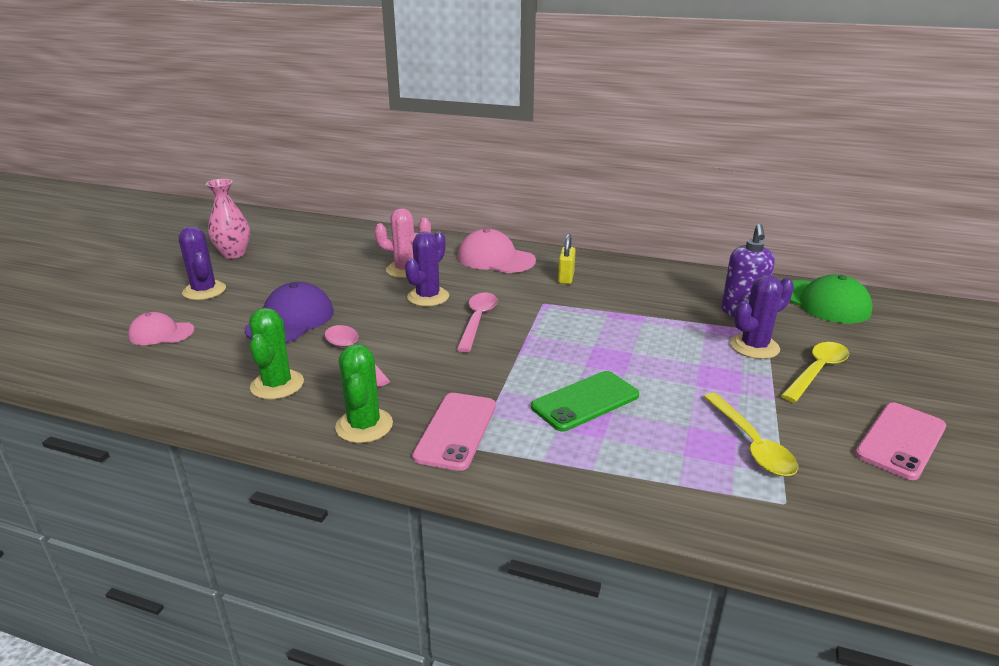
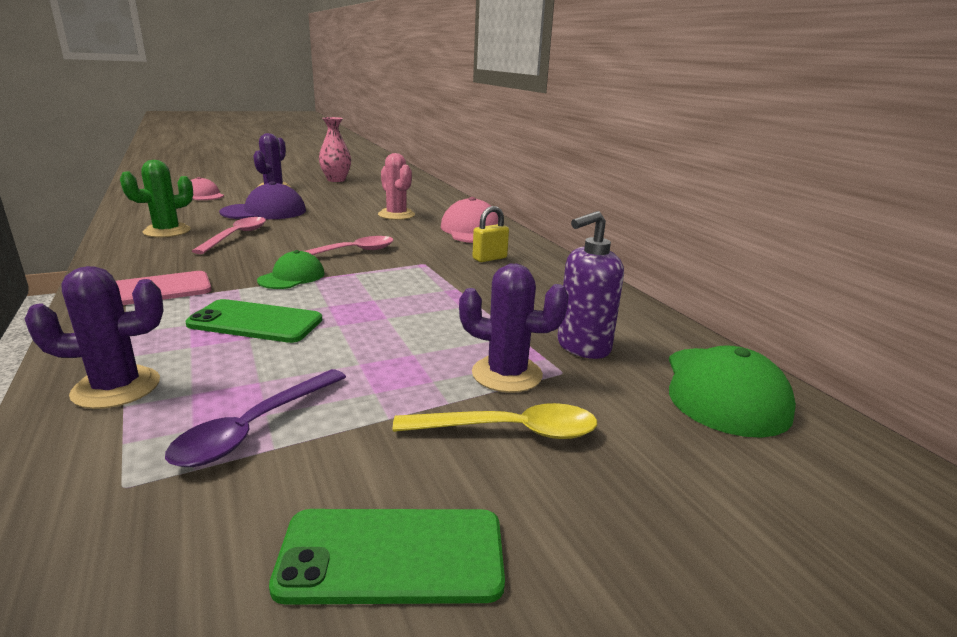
camera: 45 degrees right, 5 degrees down
(364, 426) = (130, 264): green cactus -> none
(428, 297) = (363, 230): purple cactus -> purple cactus (116, 388)
(505, 361) = (292, 277): none -> green cap
(751, 444) = (254, 428): yellow spoon -> purple spoon
(901, 440) = (392, 556): pink phone -> green phone

